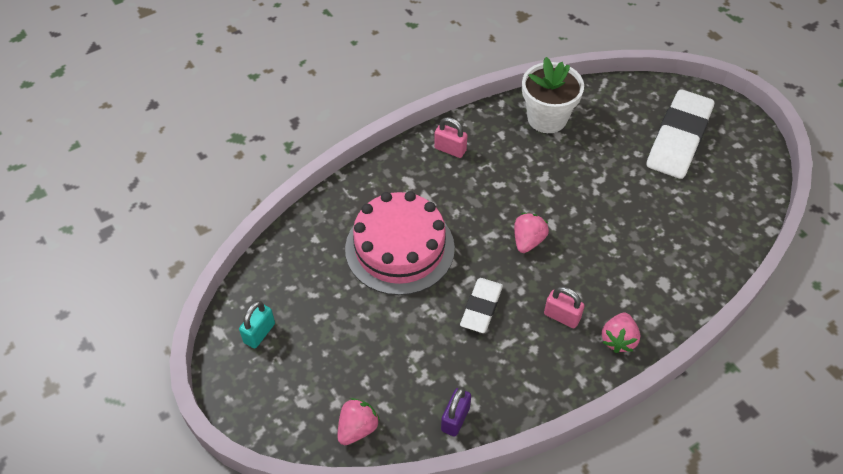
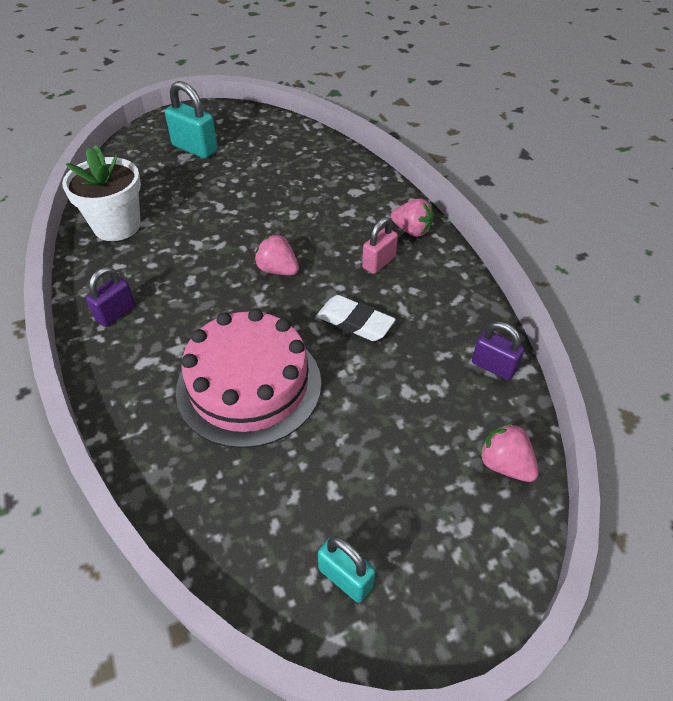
camera: 80 degrees left, 5 degrees down
(450, 149) = (116, 313): pink padlock -> purple padlock
(679, 139) = (195, 148): white eraser -> turquoise padlock

